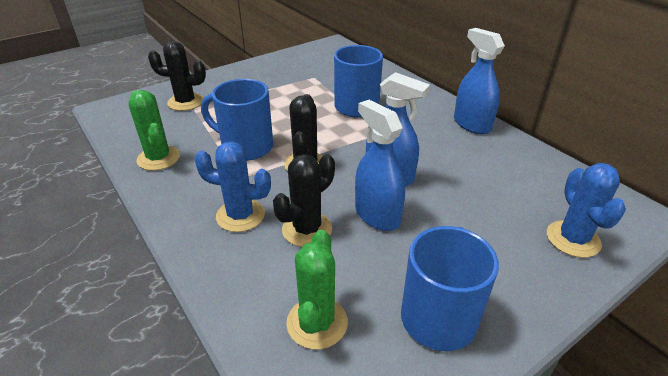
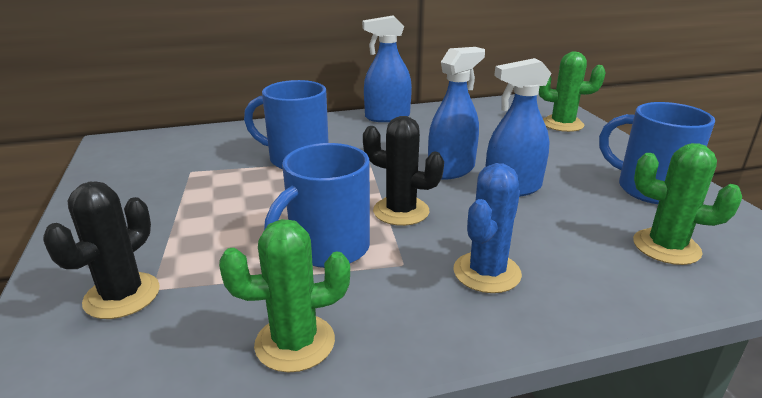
camera: 70 degrees left, 10 degrees down
(307, 229) = (526, 230): black cactus -> none
(573, 239) = (562, 124): blue cactus -> green cactus

